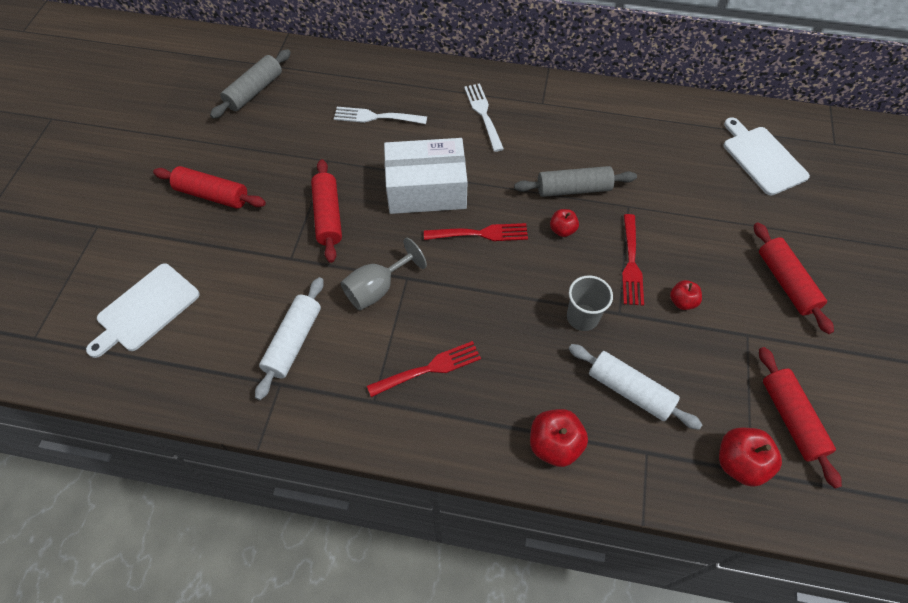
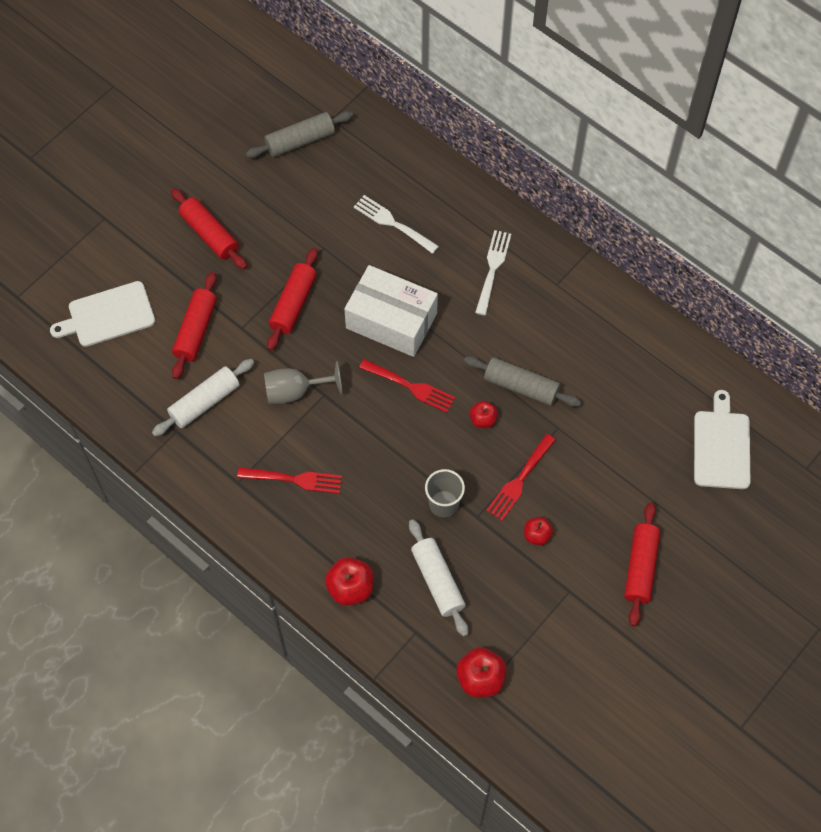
camera: 30 degrees right, 5 degrees up
(791, 419) = (548, 671): red rolling pin -> red rolling pin (196, 330)

